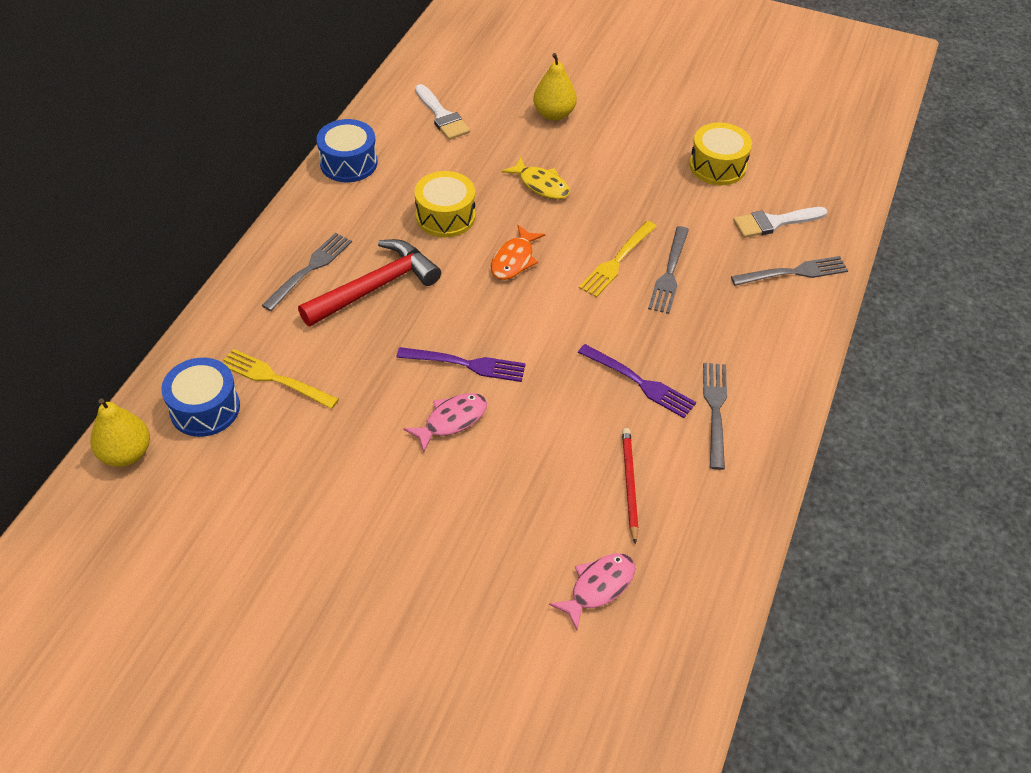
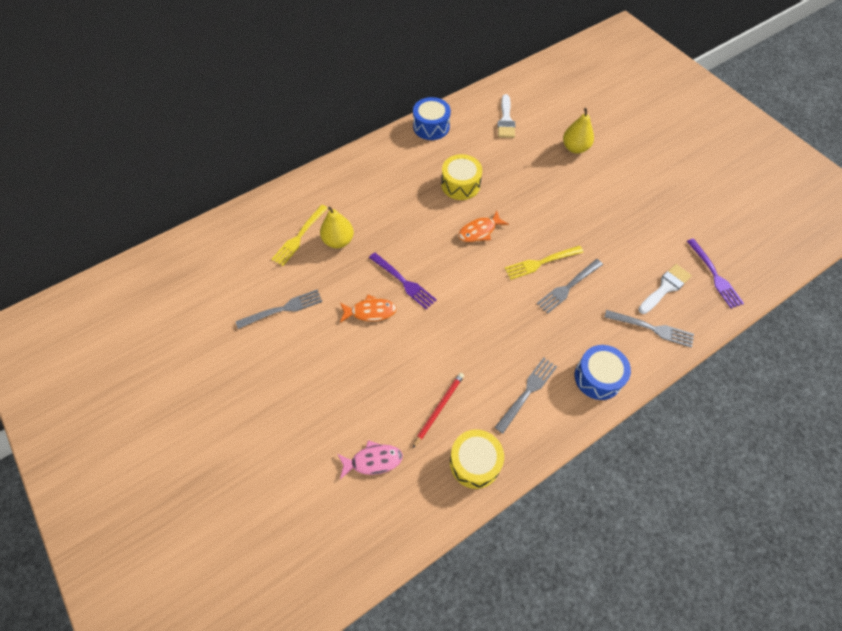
camera: 35 degrees right, 10 degrees up
(126, 454) = (201, 240): yellow pear -> yellow pear (338, 241)
(205, 408) = (254, 235): blue drum -> blue drum (598, 377)
(275, 379) = (299, 237): yellow fork -> yellow fork turned 120 degrees counterclockwise
(310, 269) = (363, 181): grey fork -> grey fork (283, 309)
(375, 287) = (389, 209): red hammer -> none
(451, 420) = (370, 311): pink fish -> orange fish
(541, 185) = (532, 191): yellow fish -> none
(639, 382) = (494, 348): purple fork -> purple fork (714, 275)
(717, 166) = (656, 230): yellow drum -> yellow drum (475, 462)
(774, 222) = (665, 287): white brush -> white brush turned 120 degrees clockwise

